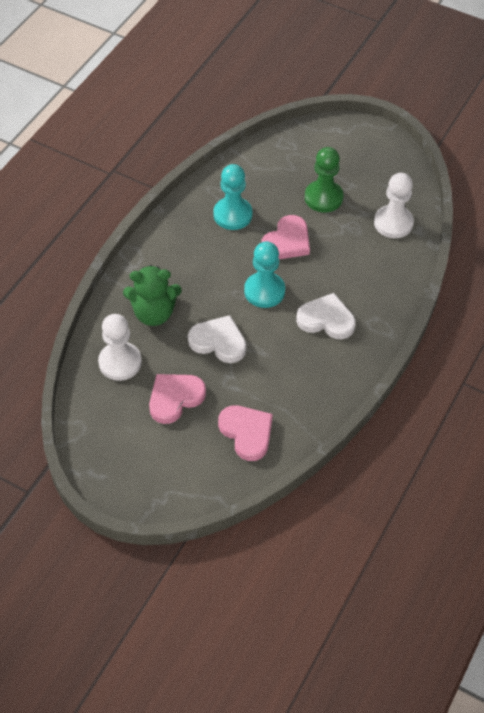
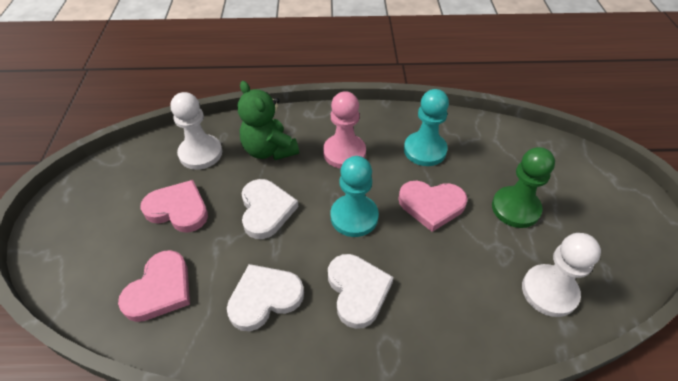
camera: 60 degrees right, 5 degrees down
(196, 265) = (344, 152): none -> pink pawn
(296, 373) = (264, 298): none -> white heart

